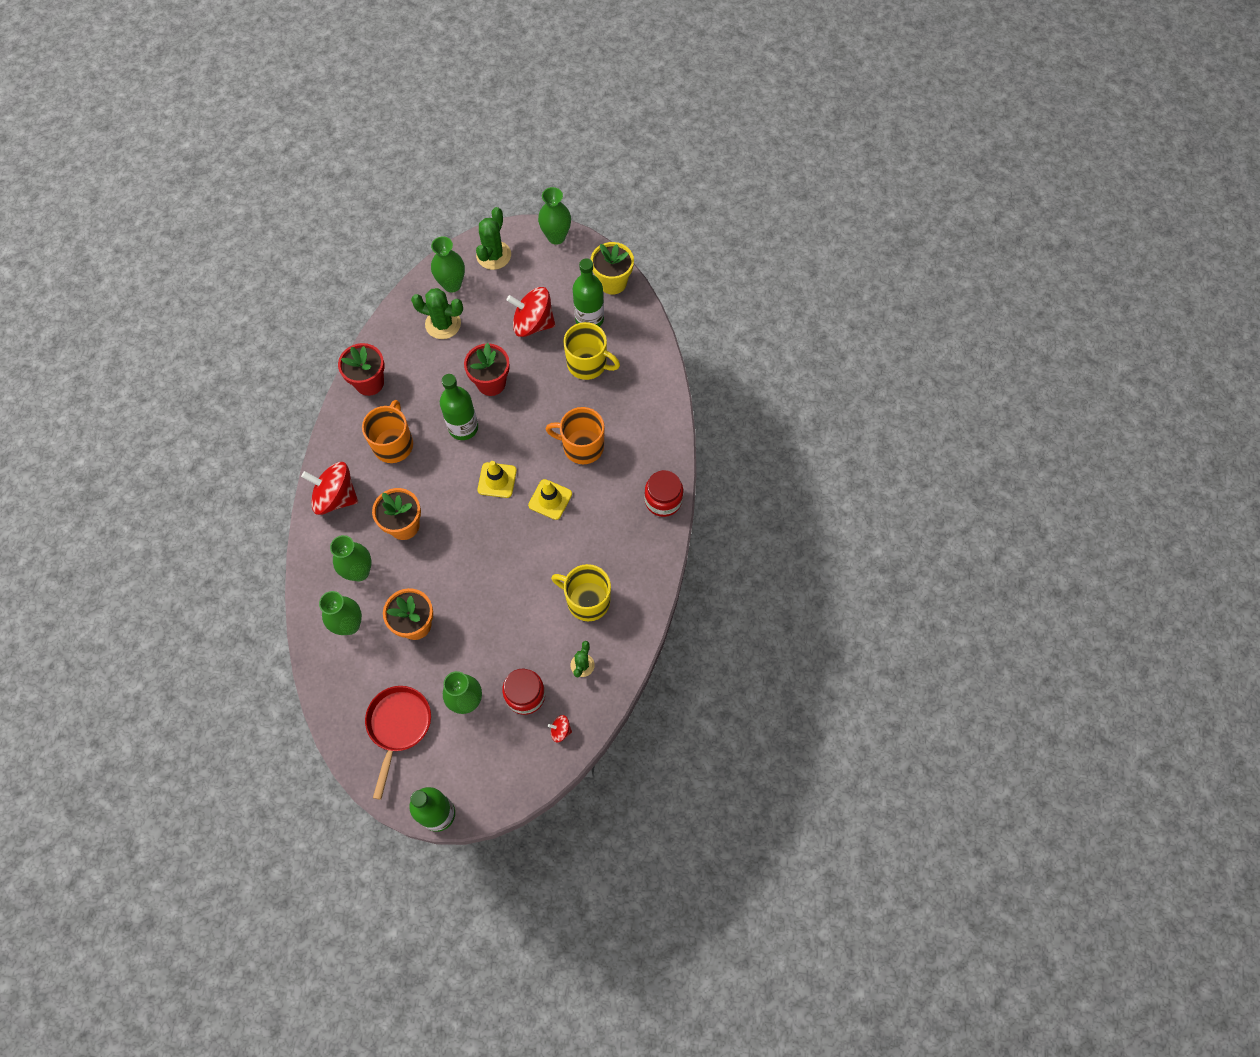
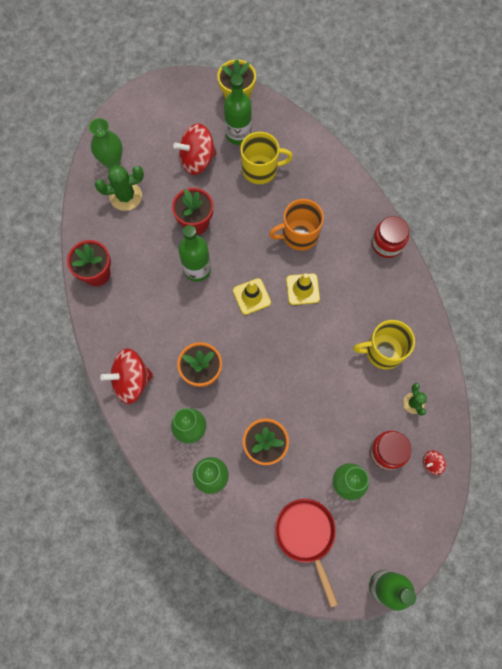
camera: 30 degrees left, 5 degrees up
(393, 444) = (150, 312): orange mug -> none
(493, 255) = (130, 122): green cactus -> none
(556, 237) = (170, 84): green vase -> none

